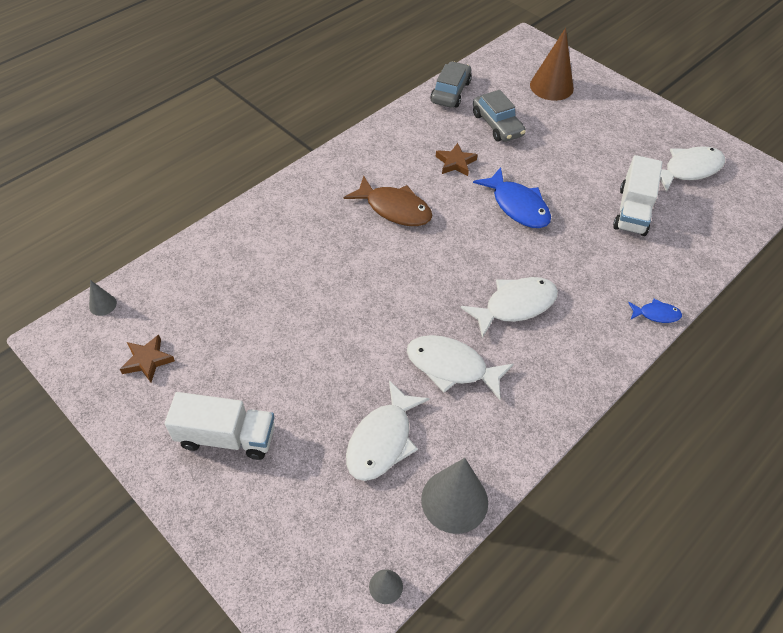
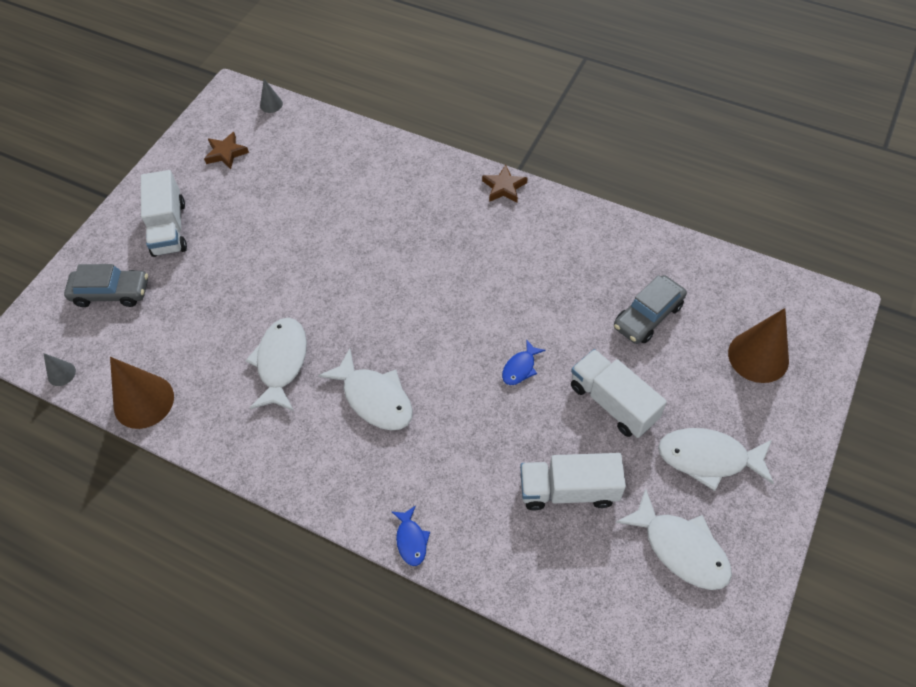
camera: 75 degrees right, 5 degrees up
(382, 440) = (190, 332): white fish -> white fish (708, 458)
(394, 209) = (465, 260): brown fish -> none
(450, 92) = (680, 256): grey car -> grey car (111, 293)
(454, 500) = (143, 401): grey cone -> brown cone
(455, 163) = (560, 293): brown star -> brown star (504, 187)
(517, 206) = (520, 368): blue fish -> blue fish, size x0.52
(566, 166) = (613, 403): none -> white truck

